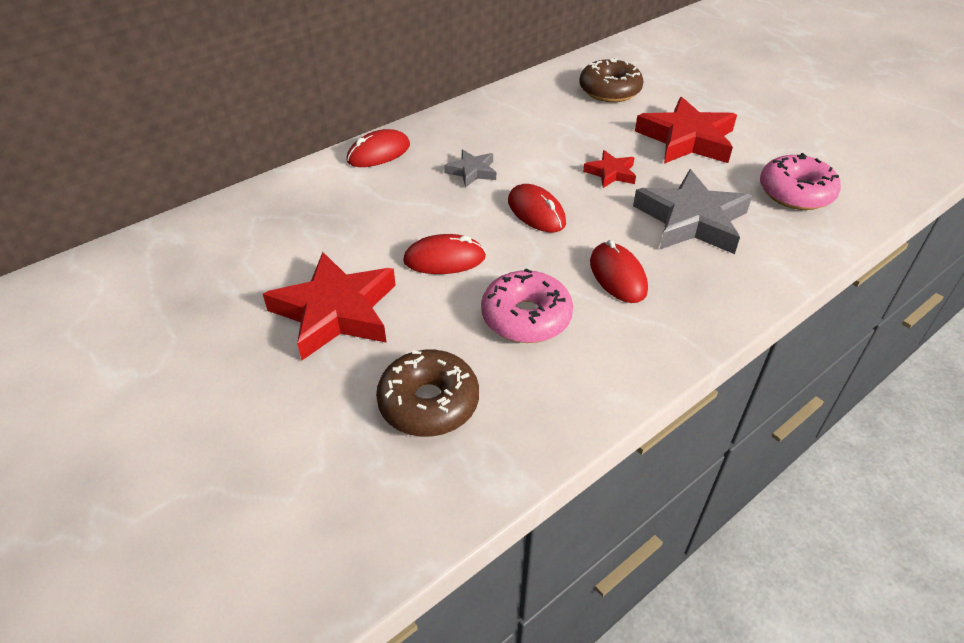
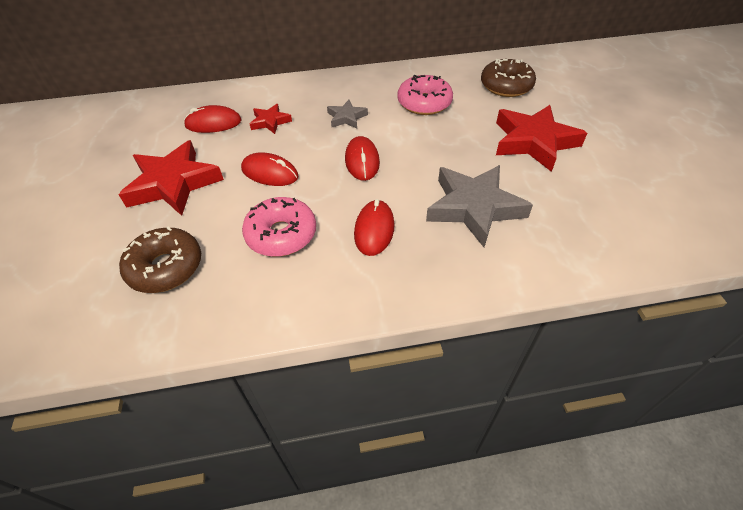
camera: 30 degrees right, 5 degrees up
(378, 153) = (299, 87): red mouse -> red mouse (213, 123)
(611, 173) = (445, 149): red star -> red star (270, 122)
(795, 193) = (589, 216): pink donut -> pink donut (424, 103)

